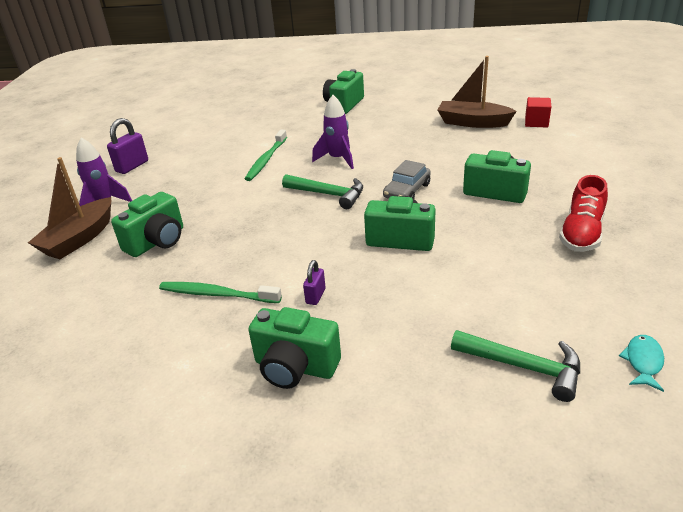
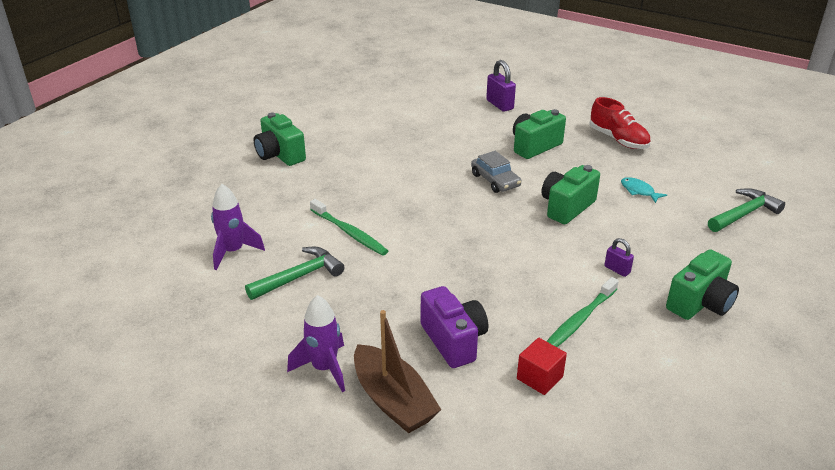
camera: 65 degrees left, 0 degrees up
(132, 166) = (245, 330): purple padlock -> purple padlock (499, 105)
(157, 241) = (453, 341): green camera -> purple camera
(328, 194) = (461, 218): green hammer -> green hammer (299, 277)
(337, 159) = (398, 194): purple rocket -> purple rocket (233, 252)
(473, 122) = (409, 112): brown boat -> none
(536, 122) = (444, 90): red cube -> red cube (539, 378)
(643, 362) = (757, 176): turquoise fish -> turquoise fish (639, 191)

